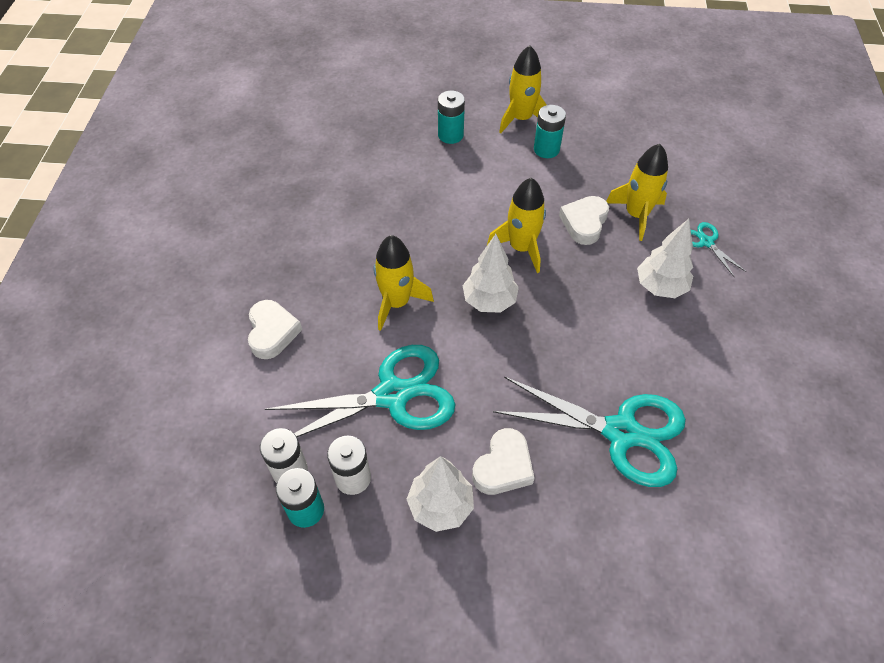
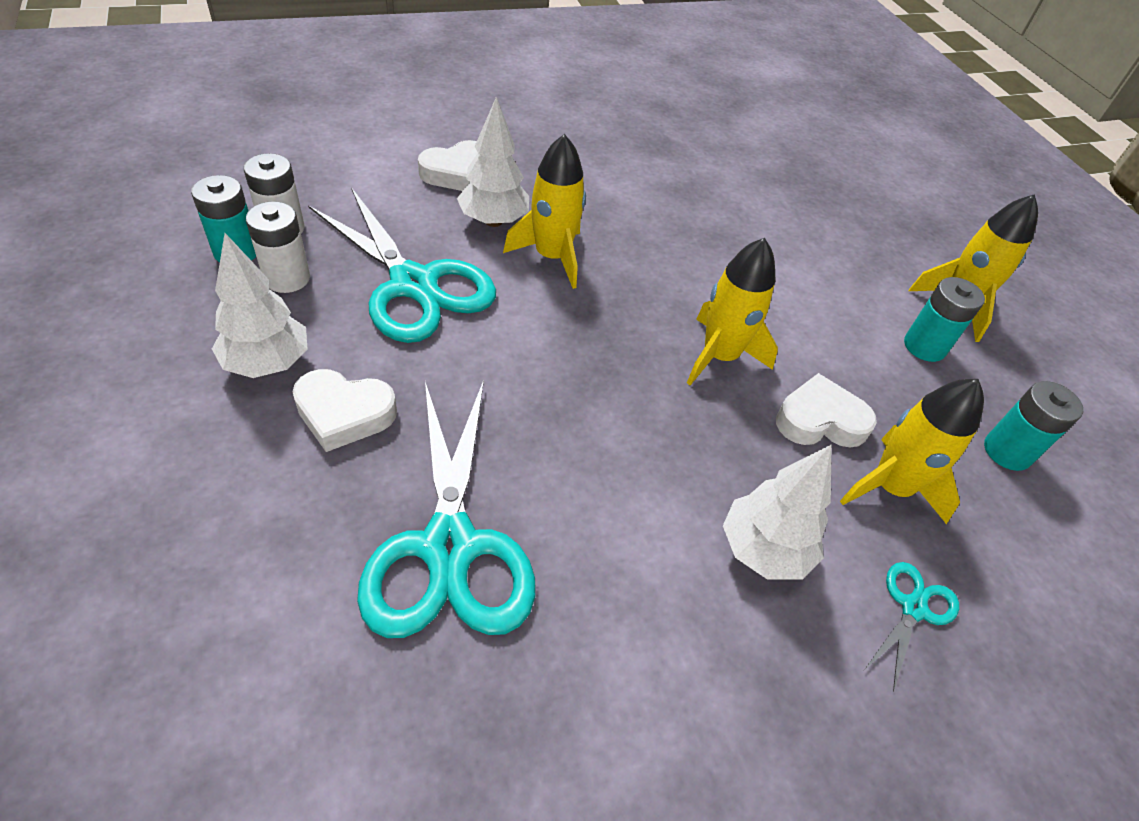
camera: 60 degrees right, 5 degrees down
(450, 135) = (858, 243): turquoise battery -> turquoise battery (1007, 451)
(489, 301) = (605, 342): white tree -> white tree (493, 221)

